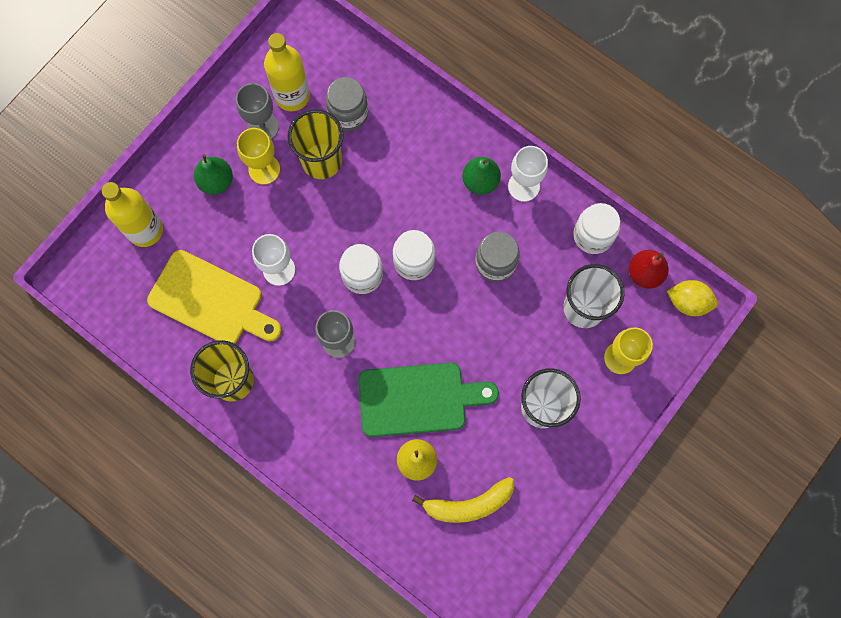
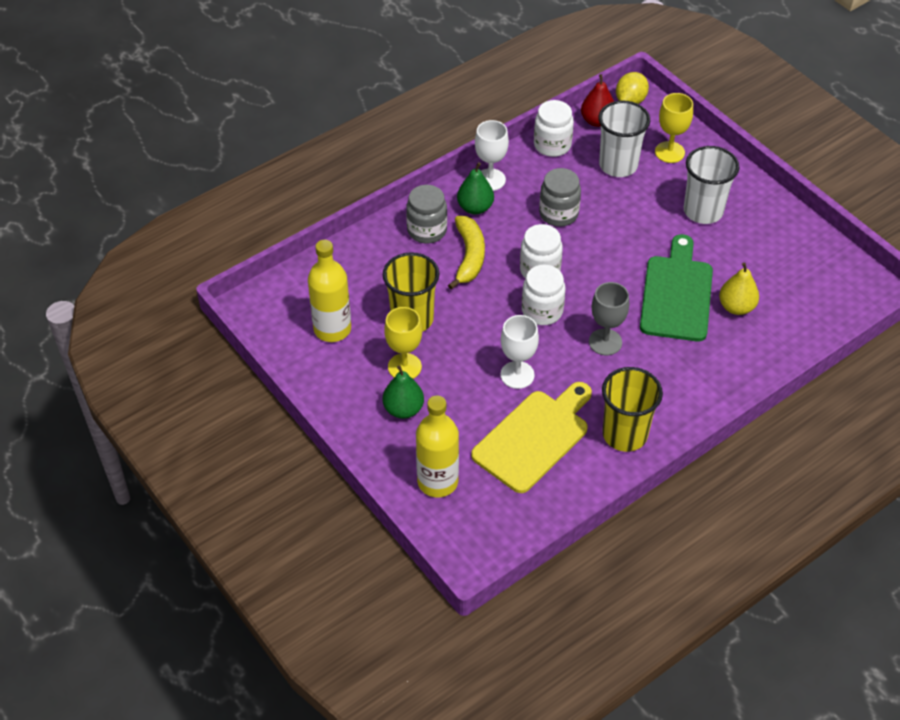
camera: 75 degrees left, 25 degrees down
(263, 127) = (357, 359): grey goblet -> none
(348, 113) = (369, 289): grey jar -> grey jar (427, 230)
(468, 504) = (784, 279): yellow banana -> yellow banana (469, 256)

